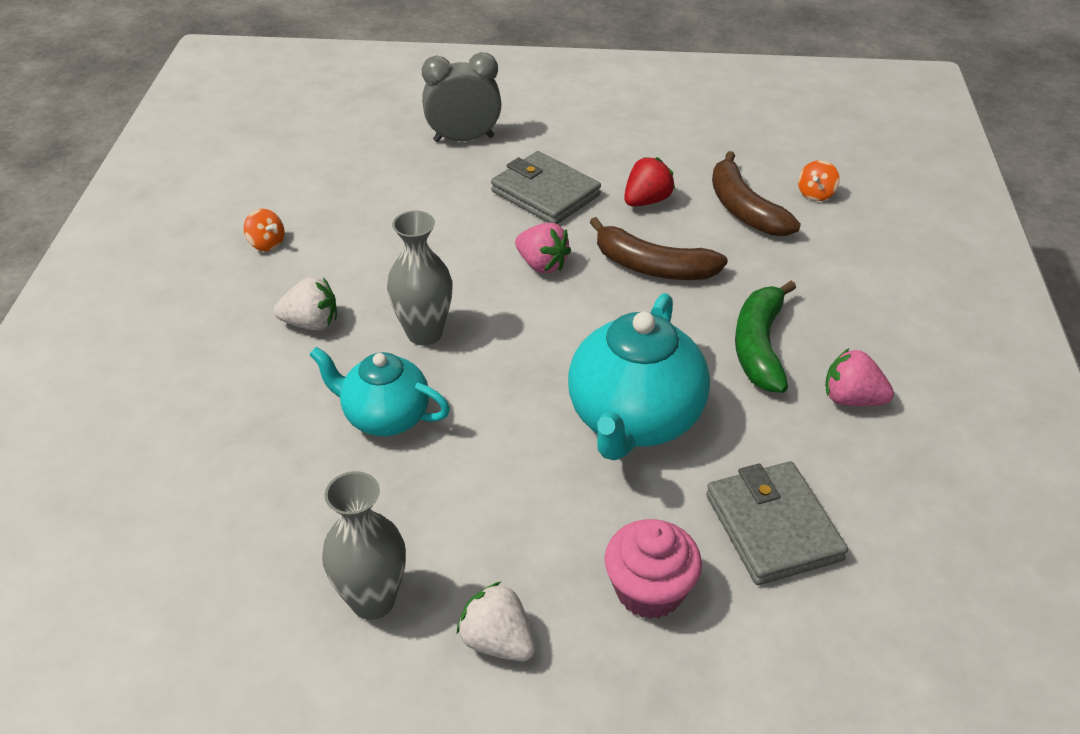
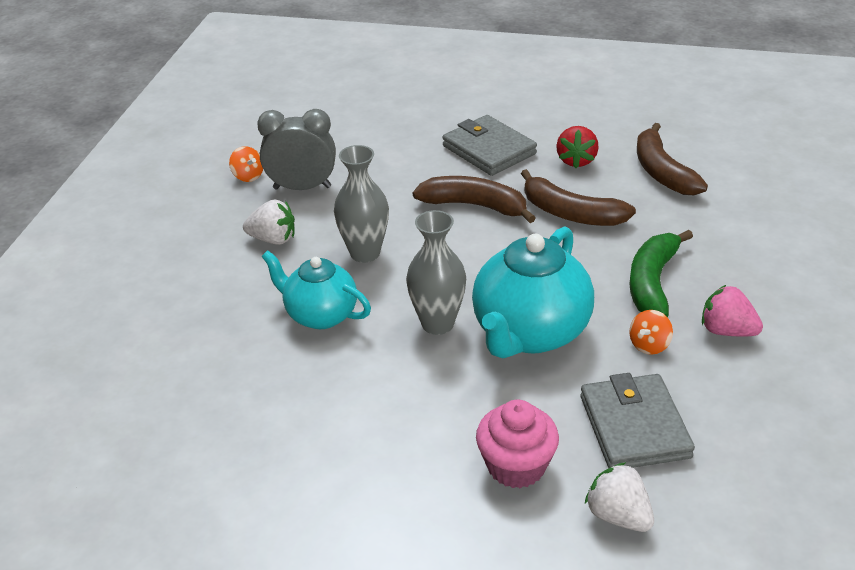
camera: 10 degrees right, 5 degrees down
(373, 601) = (284, 452): grey vase -> grey vase (437, 324)
(463, 139) = (427, 103): grey clock -> grey clock (302, 187)
(497, 641) = (380, 493): white strawberry -> white strawberry (618, 516)
(542, 264) = (475, 206): pink strawberry -> brown banana
(646, 201) = (576, 160): red strawberry -> red strawberry turned 135 degrees clockwise
(815, 194) = (729, 163): orange spinning top -> orange spinning top (649, 345)

